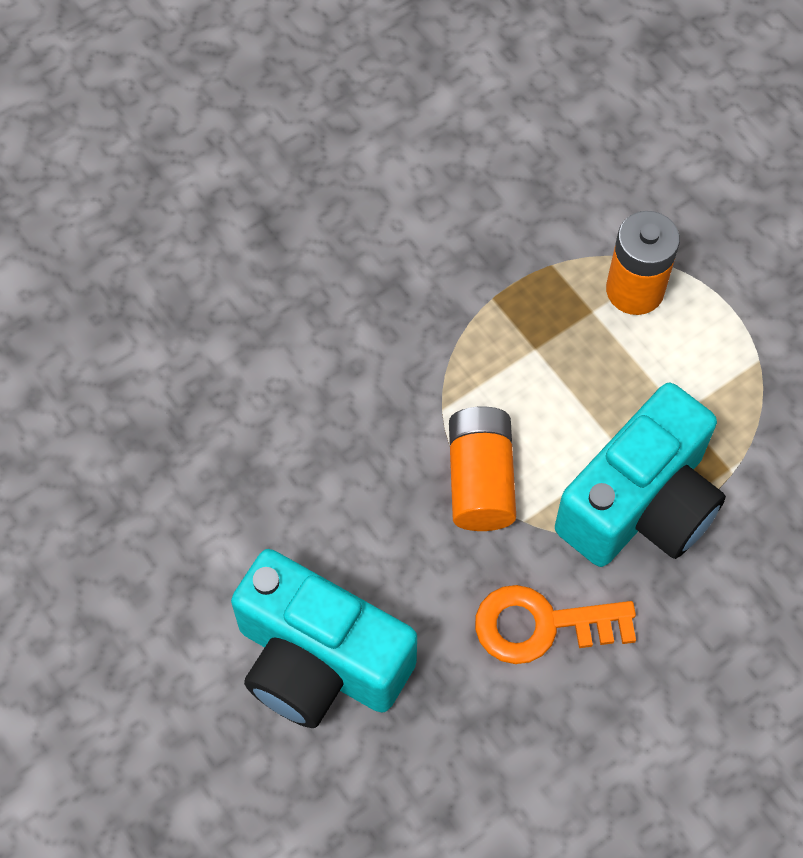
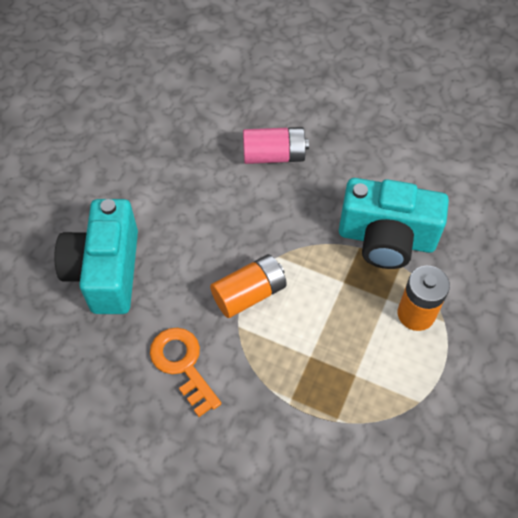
camera: 60 degrees right, 5 degrees down
(262, 320) = (274, 155): none -> pink battery
(640, 504) = (285, 380): turquoise camera -> turquoise camera (386, 239)

